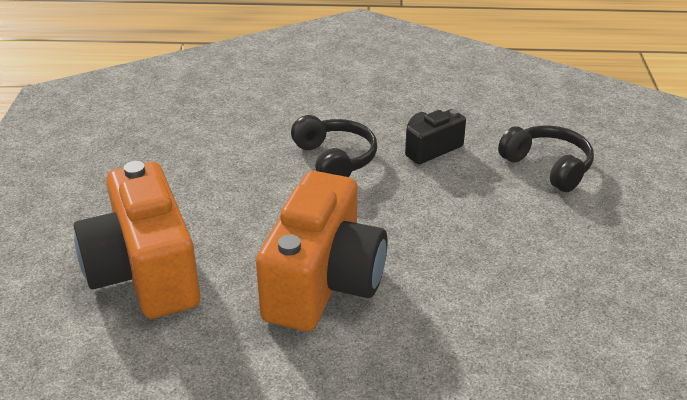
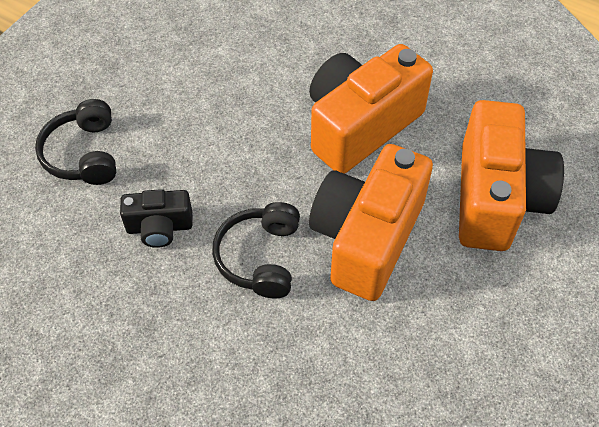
camera: 150 degrees left, 20 degrees up
(255, 200) = (366, 238): none -> orange camera

